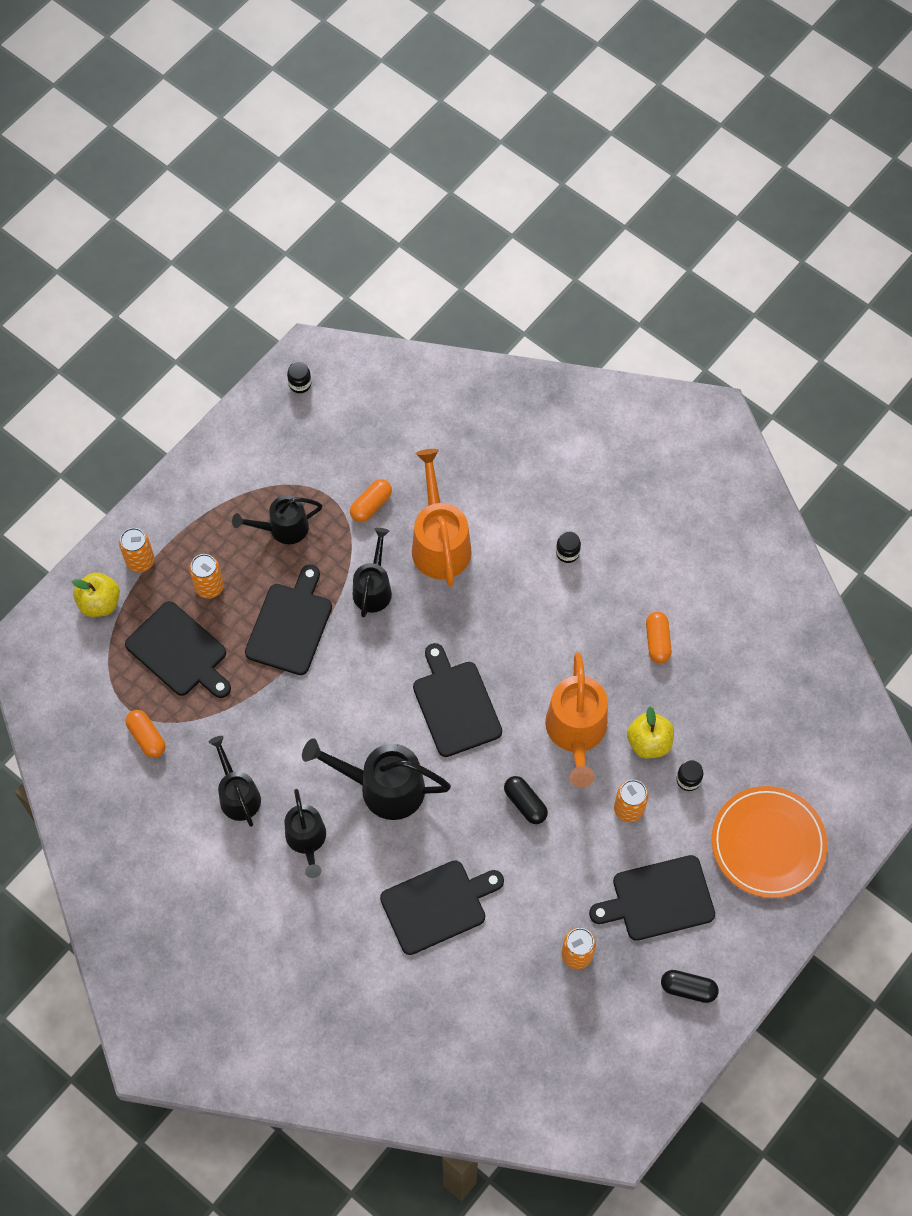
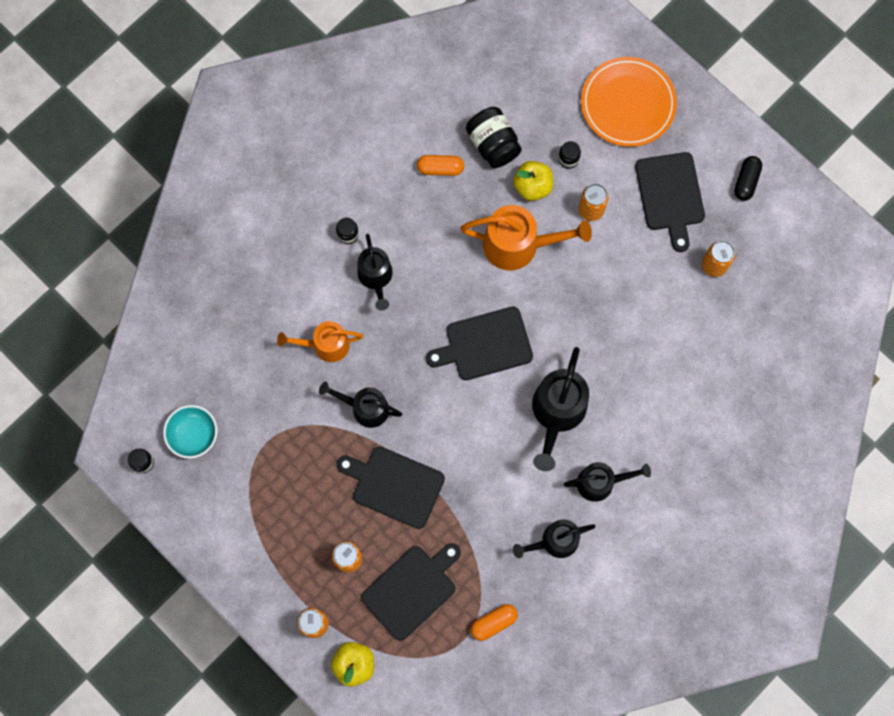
camera: 85 degrees left, 10 degrees up
(282, 528) = (295, 487): black watering can -> black watering can (376, 278)
(332, 427) = (193, 435): none -> turquoise bowl
(371, 505) = (280, 404): orange capsule -> none
(437, 905) = (665, 375): black cutting board -> none
(439, 542) = (325, 345): orange watering can -> orange watering can, size x0.65
(525, 803) = (580, 294): black capsule -> none
(694, 695) = (493, 144): none -> black jar

